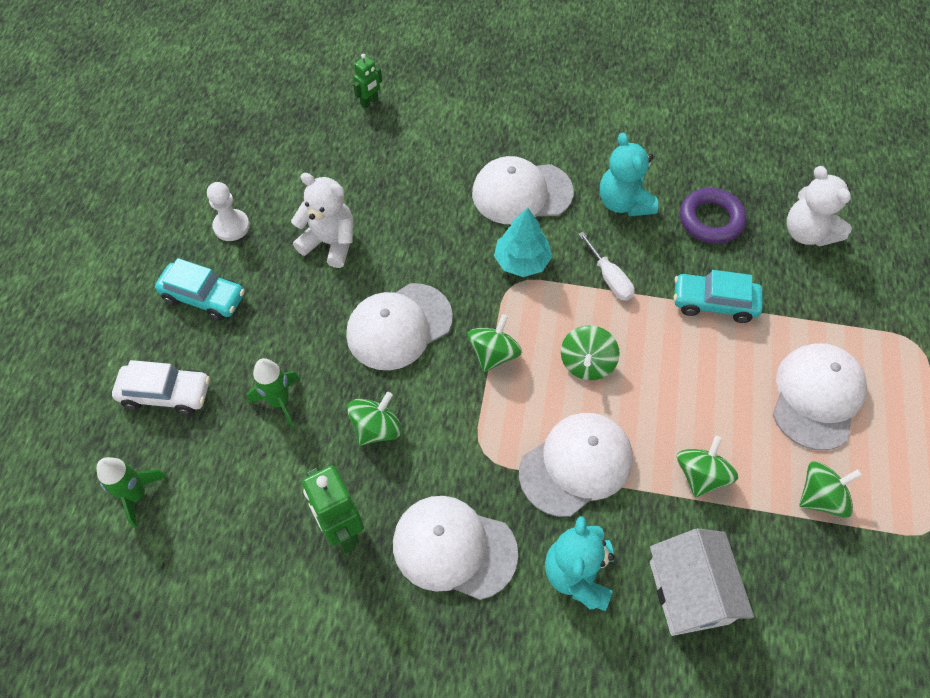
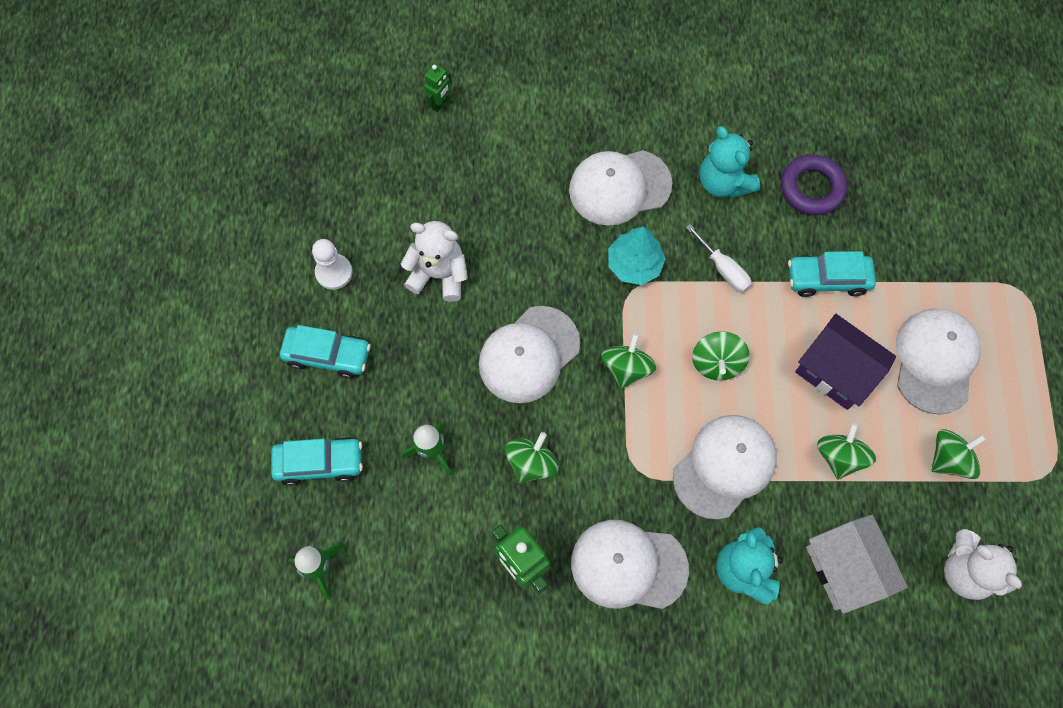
camera: 10 degrees left, 10 degrees up
(166, 394) = (319, 463): white car -> turquoise car
(708, 391) = (835, 372): none -> purple house
(807, 233) = (907, 187): white teddy bear -> white teddy bear (965, 571)

